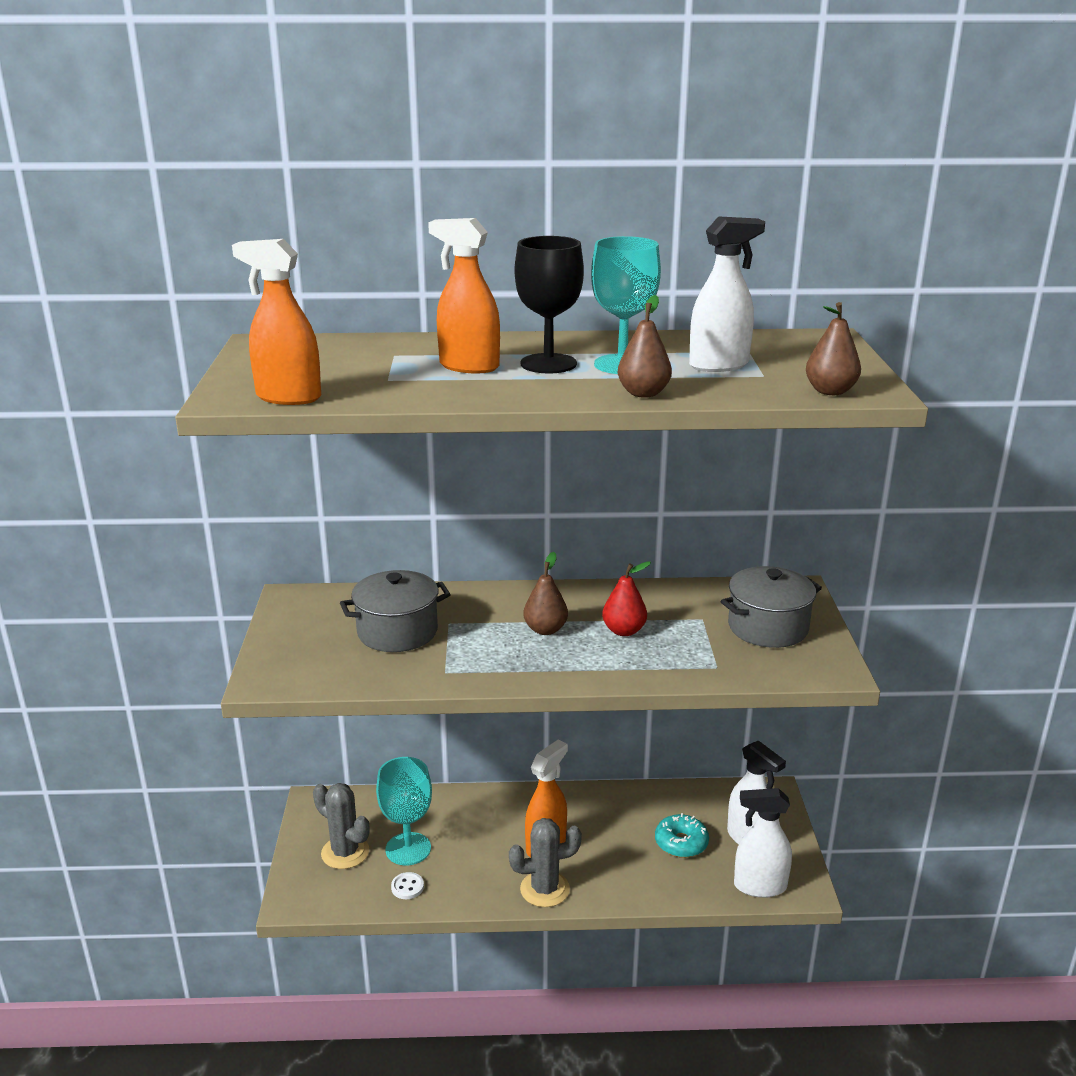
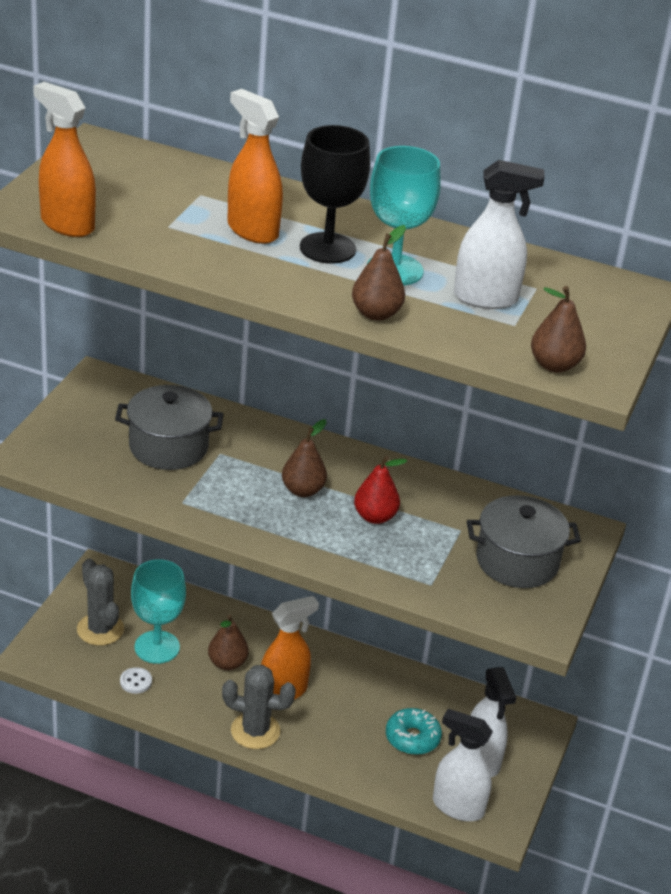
camera: 20 degrees right, 10 degrees up
(481, 839) = (227, 663): none -> brown pear

